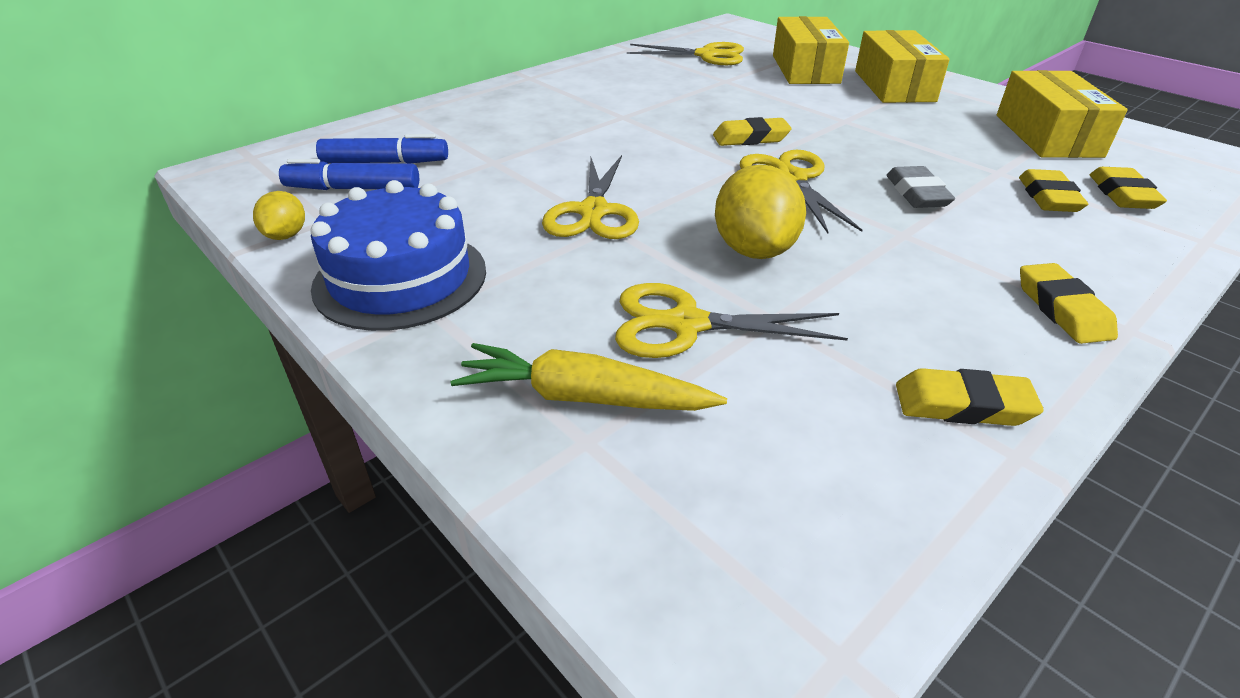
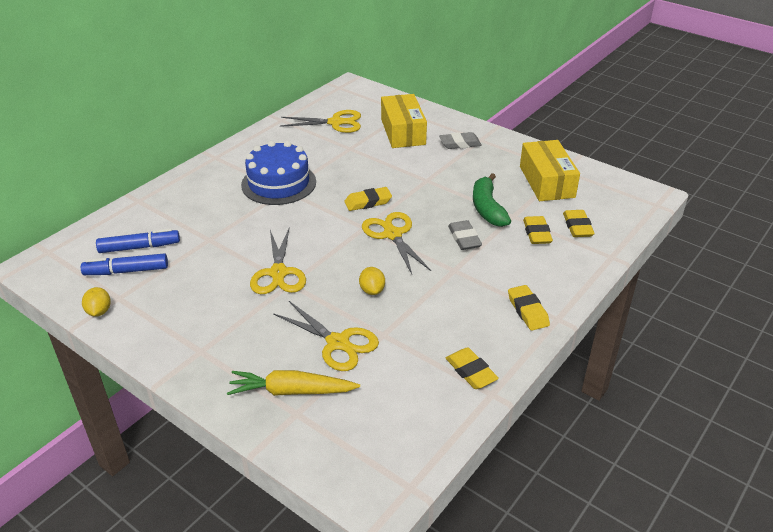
camera: 10 degrees left, 0 degrees up
(400, 278) = (178, 333): blue cake -> blue cake (278, 183)
(685, 324) = (338, 343): yellow scissors -> yellow scissors turned 135 degrees counterclockwise
(754, 250) = (372, 290): yellow lemon -> yellow lemon, size x0.55
(894, 86) = (460, 144): yellow box -> grey eraser
(951, 159) = (487, 208): none -> green banana
(962, 405) = (471, 371): yellow eraser -> yellow eraser turned 60 degrees clockwise

